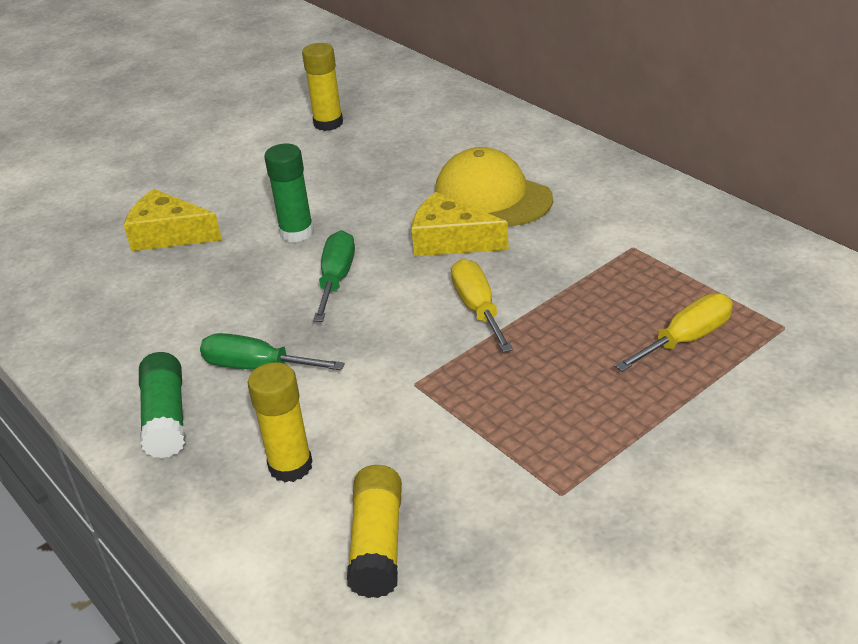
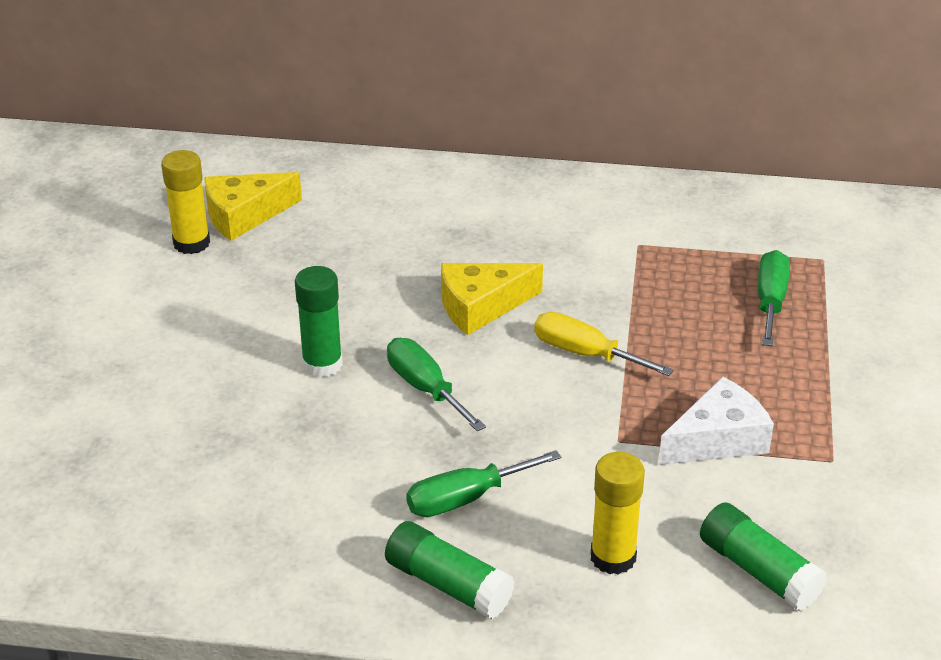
camera: 45 degrees left, 0 degrees up
(169, 235) = (186, 428): yellow cheese -> yellow cheese (244, 215)
(377, 544) = (759, 571): yellow glue stick -> green glue stick
(489, 424) = (718, 439): none -> white cheese
(492, 196) = (462, 250): yellow cap -> none
(686, 339) = (770, 301): yellow screwdriver -> green screwdriver

